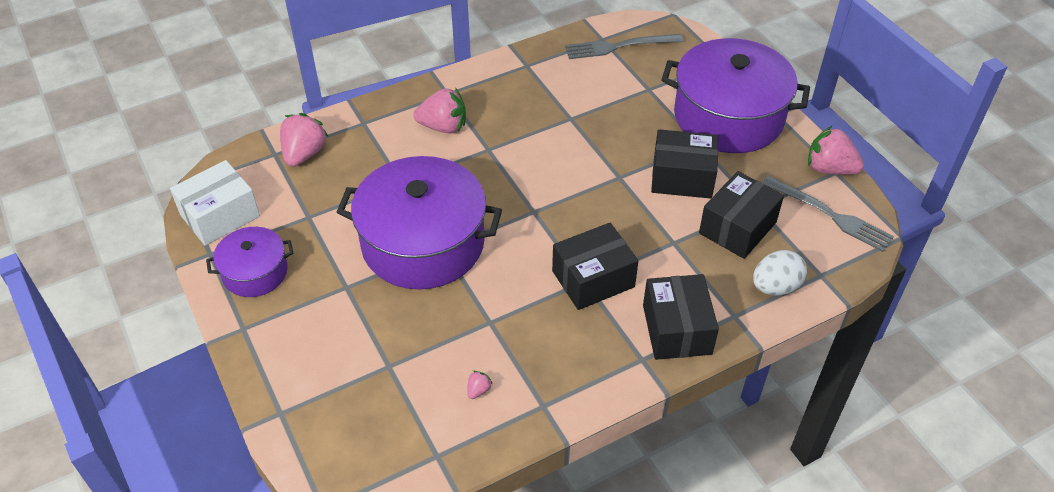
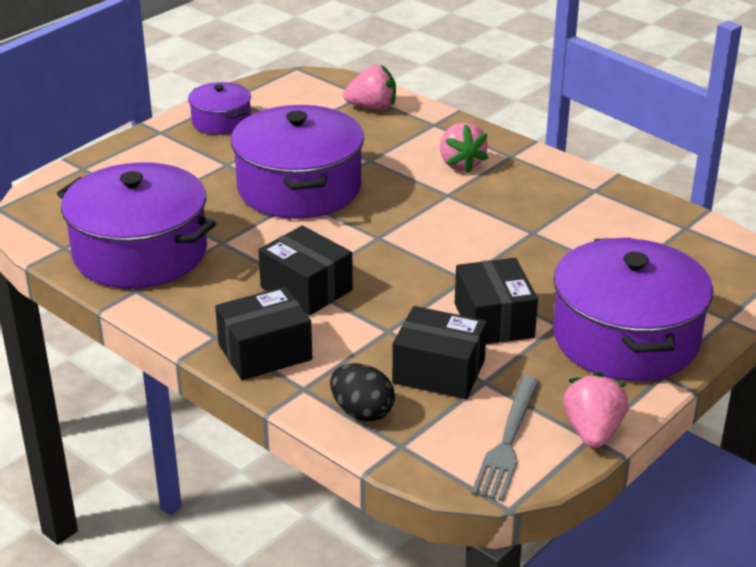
camera: 70 degrees right, 15 degrees down
(220, 216) = (274, 91): white box -> none
(478, 390) = (140, 252): pink strawberry -> purple pot
(619, 46) = (683, 241): grey fork -> none
(775, 287) = (362, 412): white egg -> black egg

